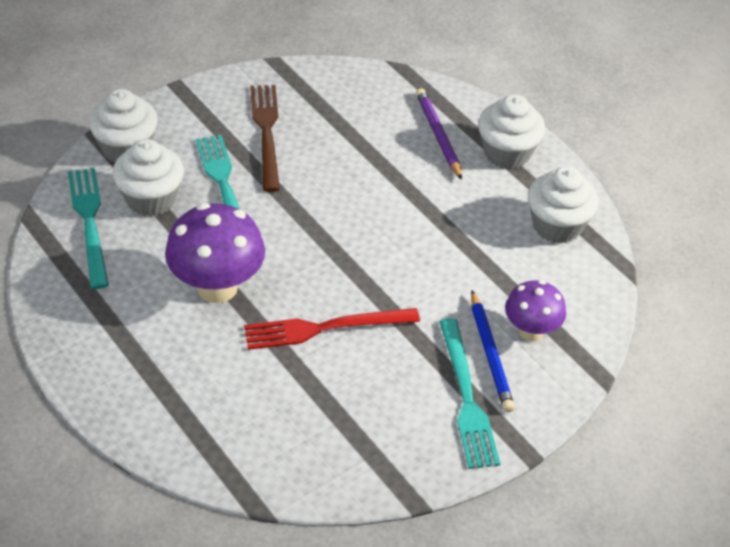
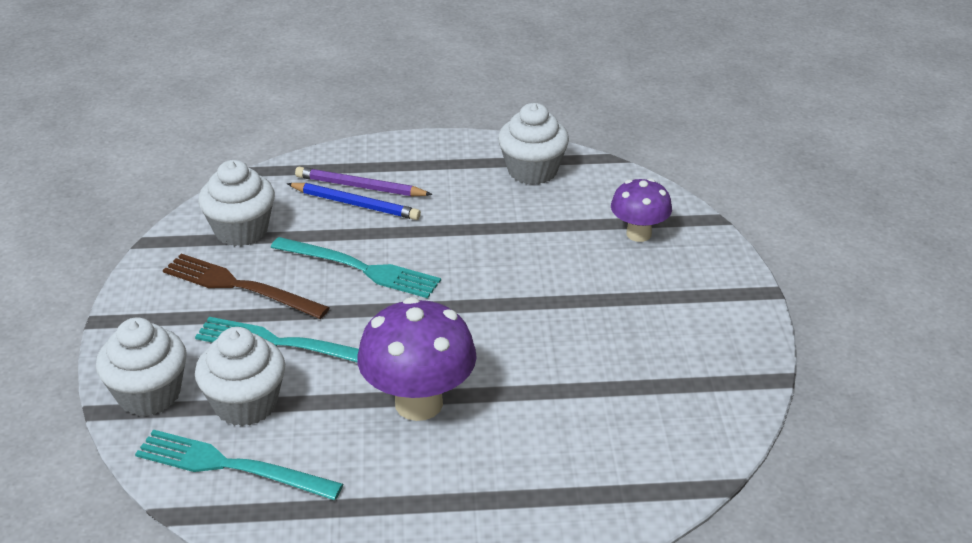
camera: 55 degrees left, 10 degrees down
(325, 328) = (535, 351): red fork -> none
(466, 398) = (685, 300): turquoise fork -> turquoise fork (360, 268)
(490, 355) = (647, 267): blue pencil -> blue pencil (355, 204)
(507, 153) = (422, 160): white cupcake -> white cupcake (241, 230)

